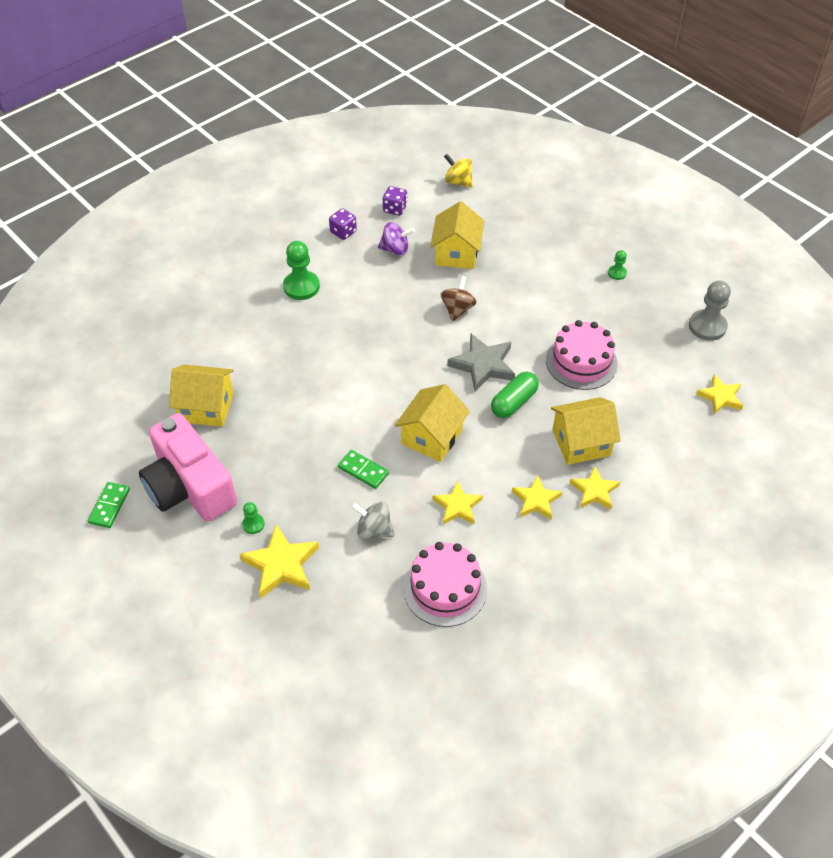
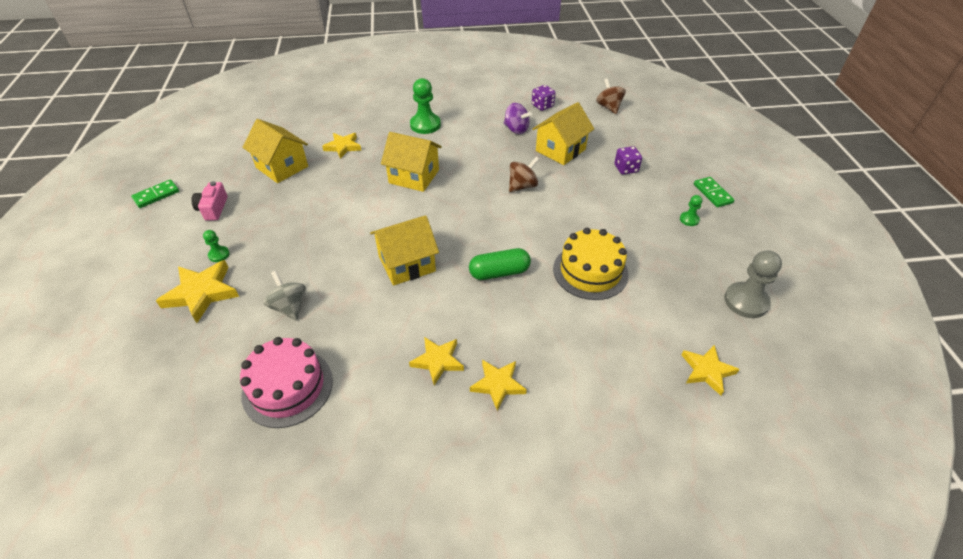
camera: 35 degrees right, 5 degrees down
(189, 486) = (213, 208): pink camera -> pink camera, size x0.43
(343, 232) = (490, 105): purple dice -> purple dice (626, 169)
(363, 471) = (331, 260): green domino -> green domino (712, 193)
(457, 506) = (369, 327): yellow star -> yellow star (343, 147)
(458, 182) = (609, 107): yellow spinning top -> brown spinning top
(483, 365) = (502, 233): grey star -> none
(581, 362) = (590, 271): pink cake -> yellow cake
(581, 442) = (526, 336): yellow house -> yellow house (414, 176)

